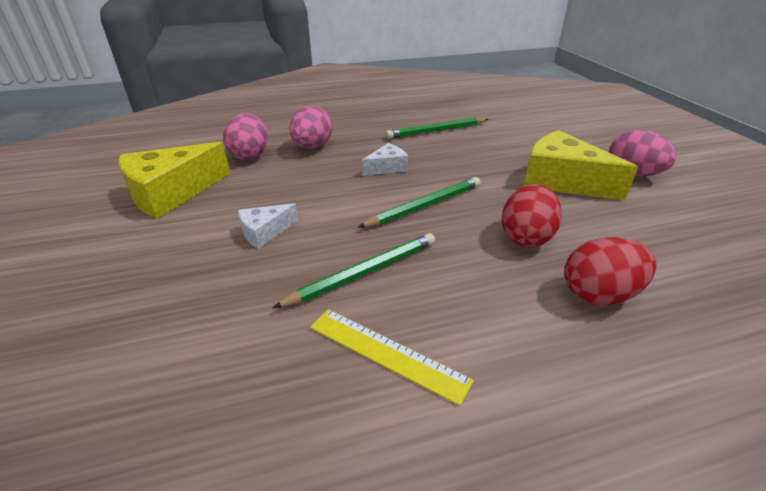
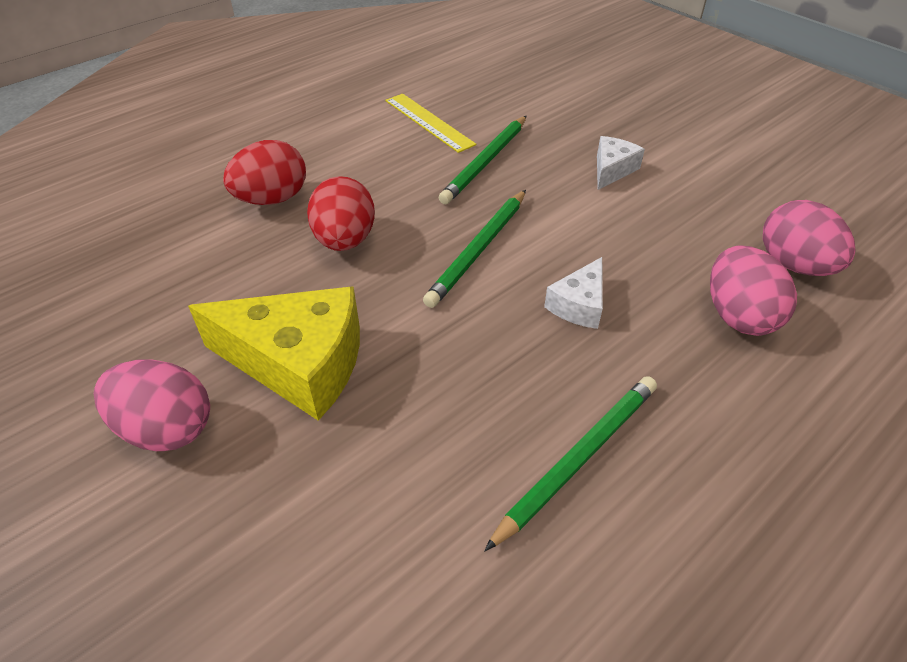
camera: 155 degrees right, 10 degrees up
(171, 193) = (771, 180): yellow cheese -> none
(387, 353) = (429, 122): yellow ruler -> yellow ruler turned 45 degrees clockwise

